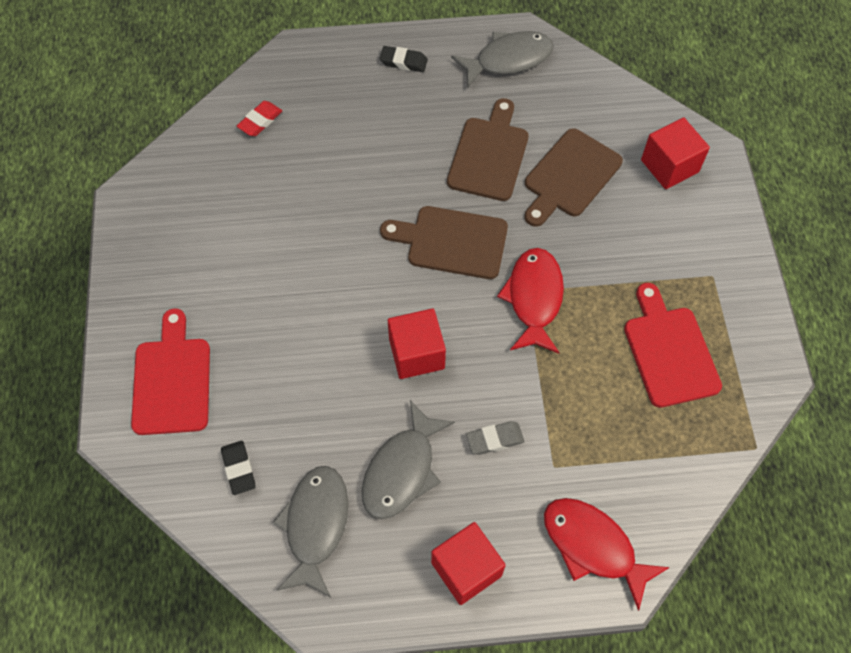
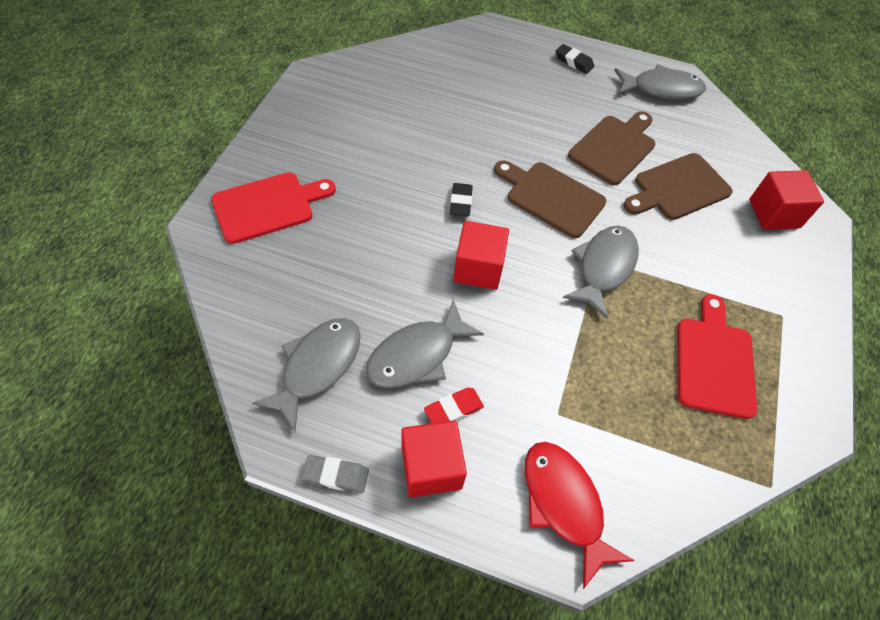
camera: 20 degrees right, 5 degrees down
(172, 380) = (268, 206): red cutting board -> red cutting board turned 45 degrees clockwise
(239, 469) = (280, 293): black eraser -> black eraser (460, 202)
(260, 121) = (440, 61): red eraser -> red eraser (453, 409)
(495, 439) = (513, 366): grey eraser -> grey eraser (336, 475)
(534, 298) = (604, 267): red fish -> grey fish

